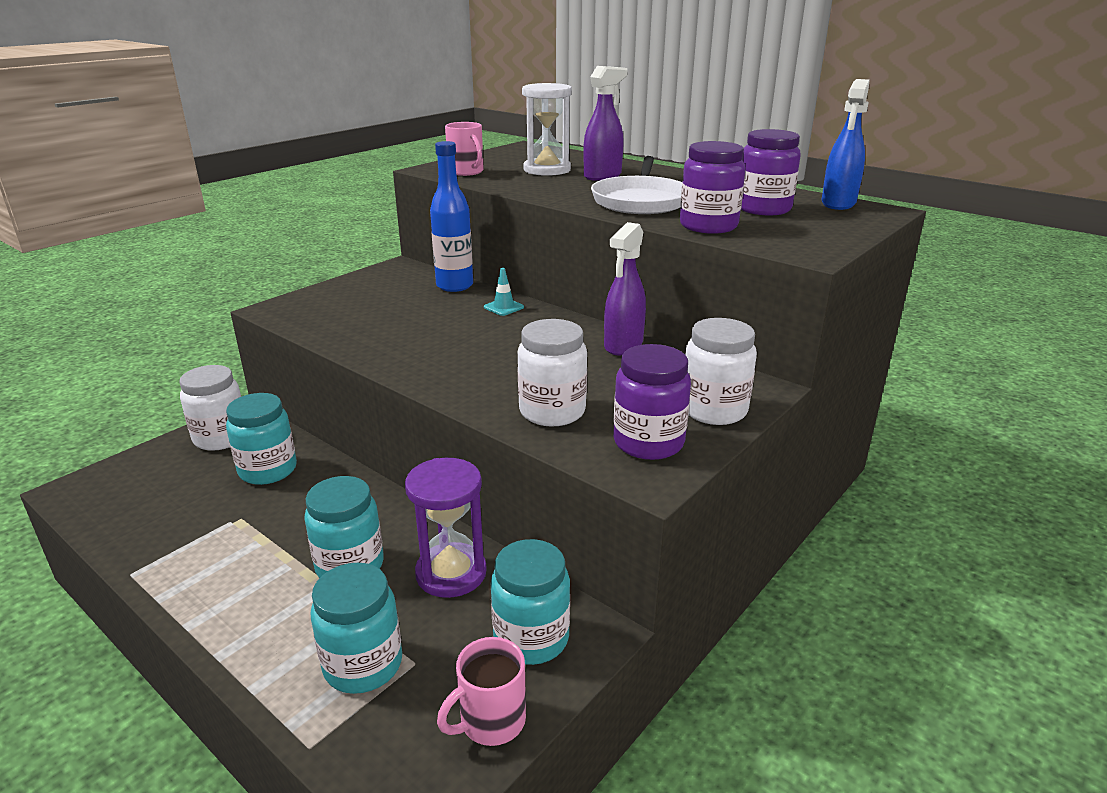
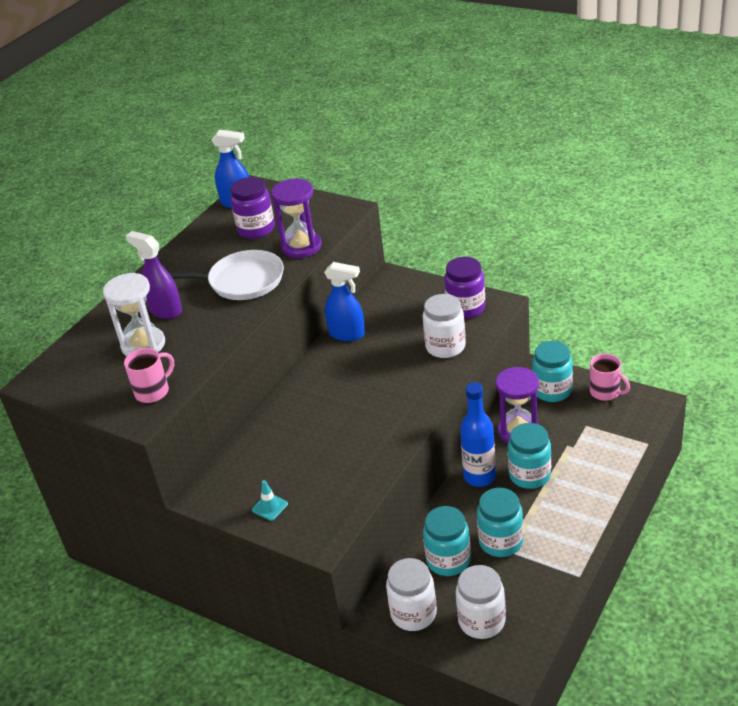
camera: 95 degrees left, 10 degrees up
(363, 665) = (596, 443): turquoise jar -> turquoise jar (501, 542)
(454, 286) = (248, 443): blue bottle -> blue bottle (479, 477)
(503, 307) = (291, 403): turquoise traffic cone -> turquoise traffic cone (270, 507)
(623, 345) = (347, 334): purple spray bottle -> blue spray bottle
(708, 226) = (301, 247): purple jar -> purple hourglass
(714, 410) = (423, 291): white jar -> white jar (481, 621)

